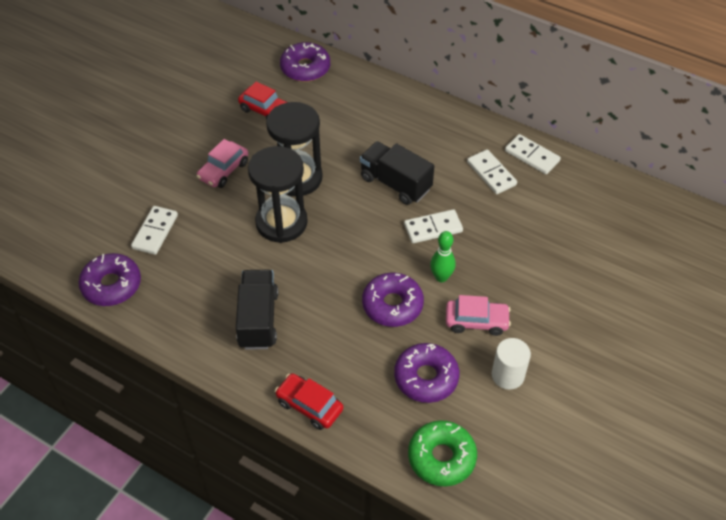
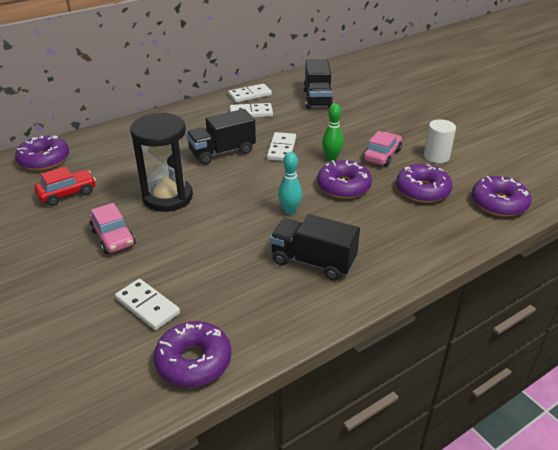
camera: 65 degrees left, 15 degrees down
(281, 222) = (211, 219): black hourglass -> none
(309, 406) = (424, 256): red car -> none
(325, 275) = (289, 211): none -> turquoise bowling pin
(441, 457) = (499, 203): green donut -> purple donut
(569, 220) = (317, 99): none -> black truck

